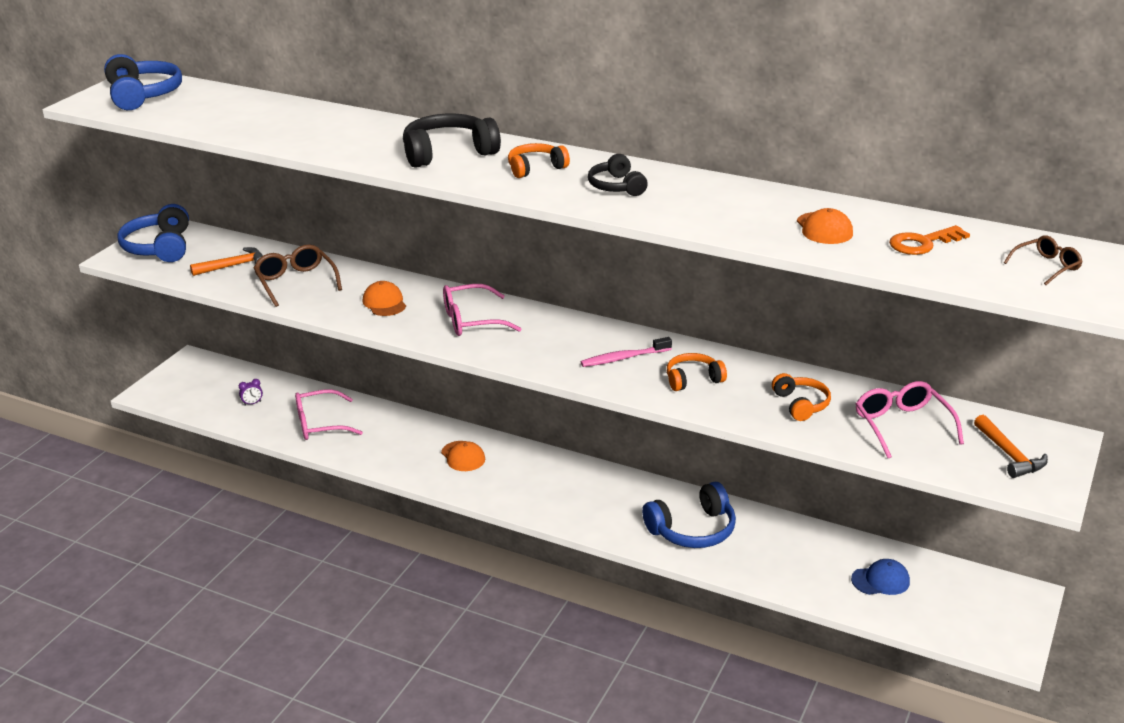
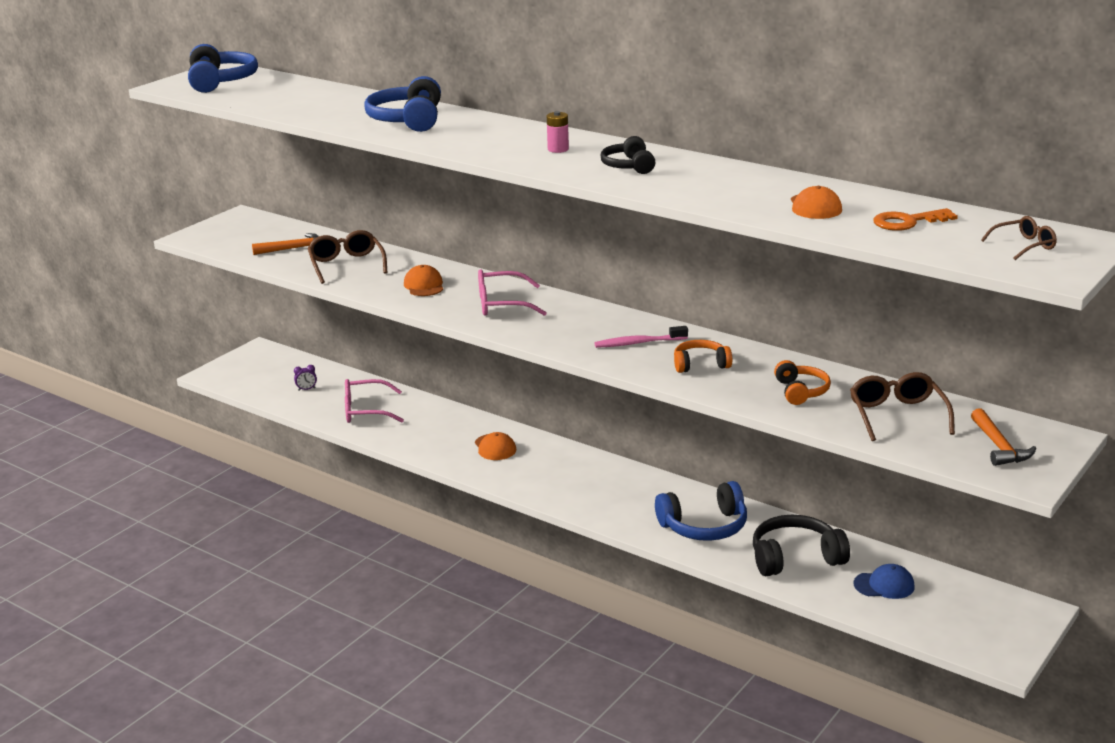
camera: 10 degrees right, 5 degrees down
(160, 247) = (230, 231): blue headphones -> blue headphones (408, 120)
(448, 153) = (481, 135): black headphones -> black headphones (795, 558)
(535, 168) = (558, 149): orange headphones -> pink battery
(902, 425) = (897, 415): pink glasses -> brown glasses

